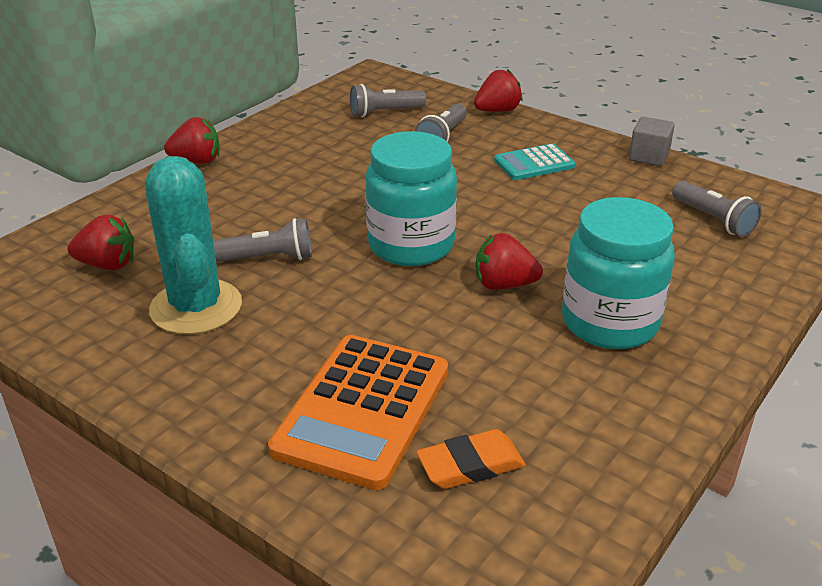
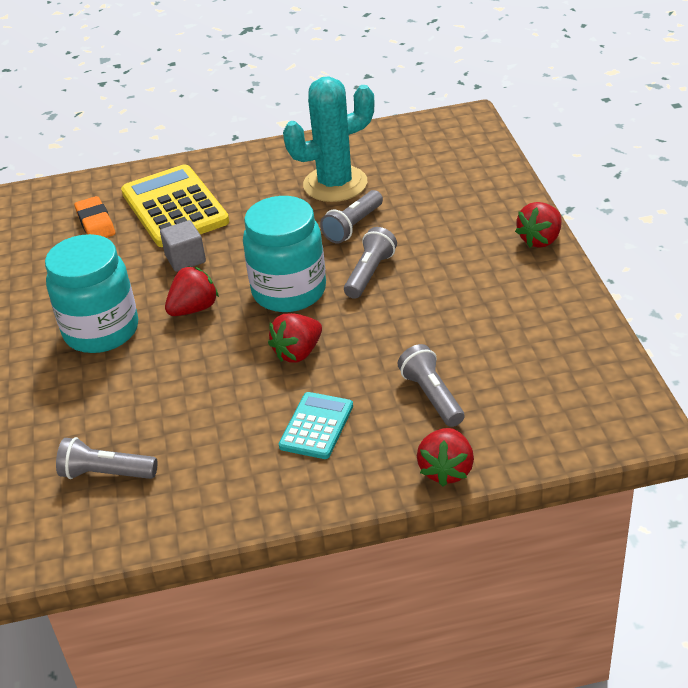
camera: 135 degrees right, 5 degrees up
(107, 265) = (424, 166): red strawberry -> red strawberry (298, 353)
(196, 307) = (335, 184): turquoise cactus -> turquoise cactus turned 45 degrees counterclockwise
(363, 410) = (174, 207): orange calculator -> yellow calculator
(384, 112) = (528, 385): grey flashlight -> grey flashlight (369, 273)
(470, 465) = (95, 223): orange eraser -> orange eraser turned 45 degrees counterclockwise
(648, 156) = (233, 516): grey cube -> grey cube (185, 259)

